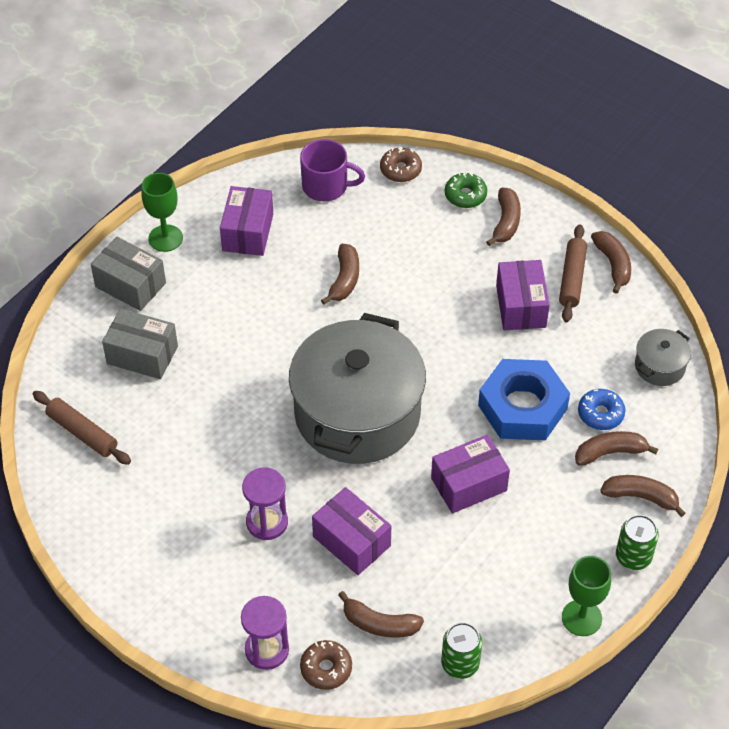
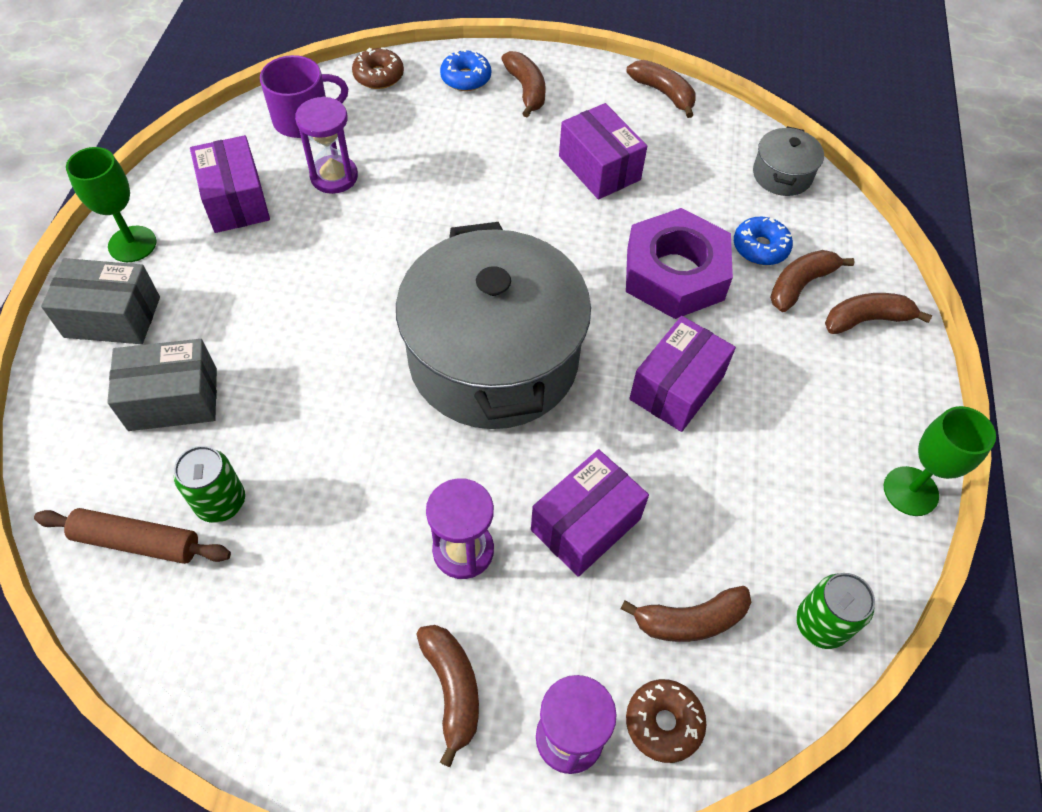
camera: 30 degrees left, 5 degrees up
(324, 239) = (334, 177): none -> purple hourglass
(344, 279) = (384, 211): brown banana -> brown banana (452, 689)
(351, 541) = (586, 524): purple box -> purple box turned 60 degrees counterclockwise
(465, 195) = (466, 78): green donut -> blue donut
(522, 407) = (675, 274): blue nut -> purple nut
(572, 278) = (633, 121): brown rolling pin -> none
(633, 557) = (909, 391): green can -> green can (221, 502)

